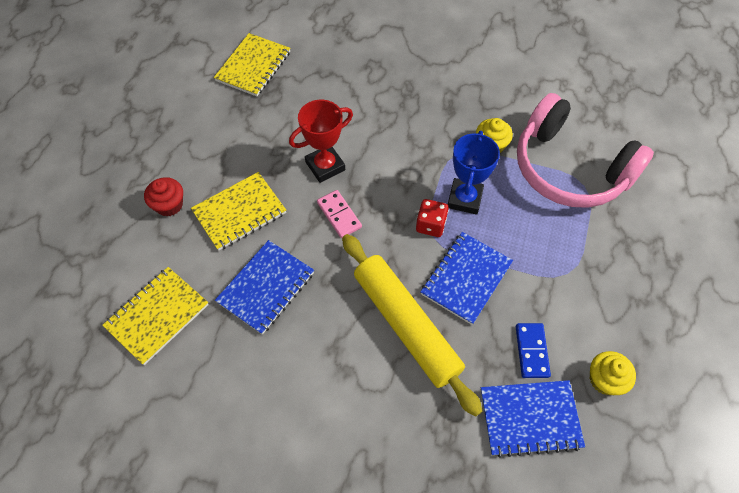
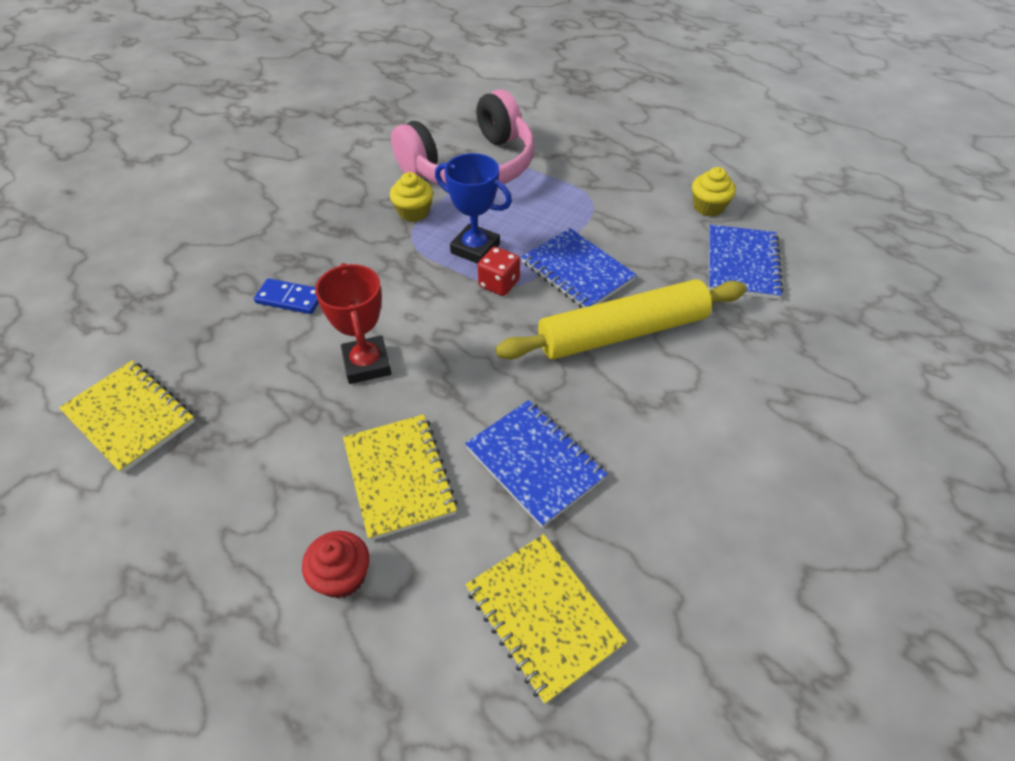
camera: 75 degrees left, 10 degrees down
(339, 215) = (451, 364): pink domino -> none
(532, 351) = (672, 245): blue domino -> blue domino (290, 298)

